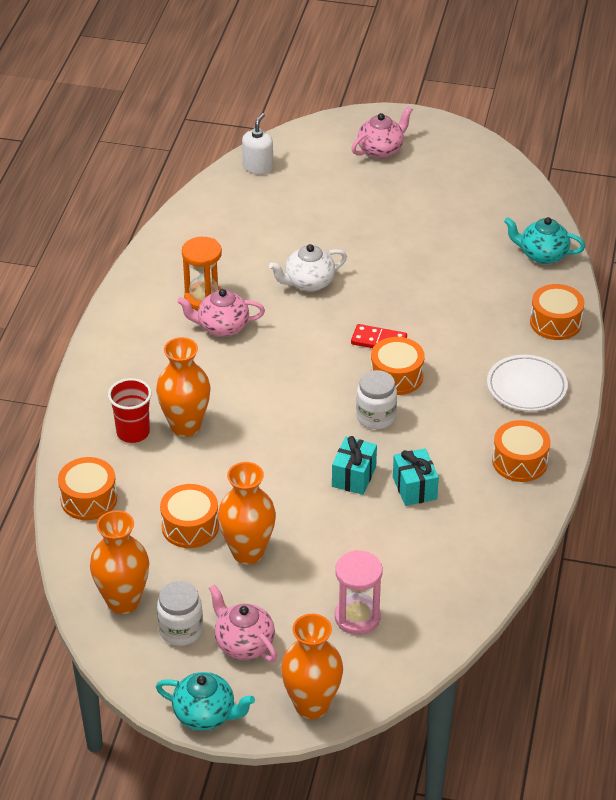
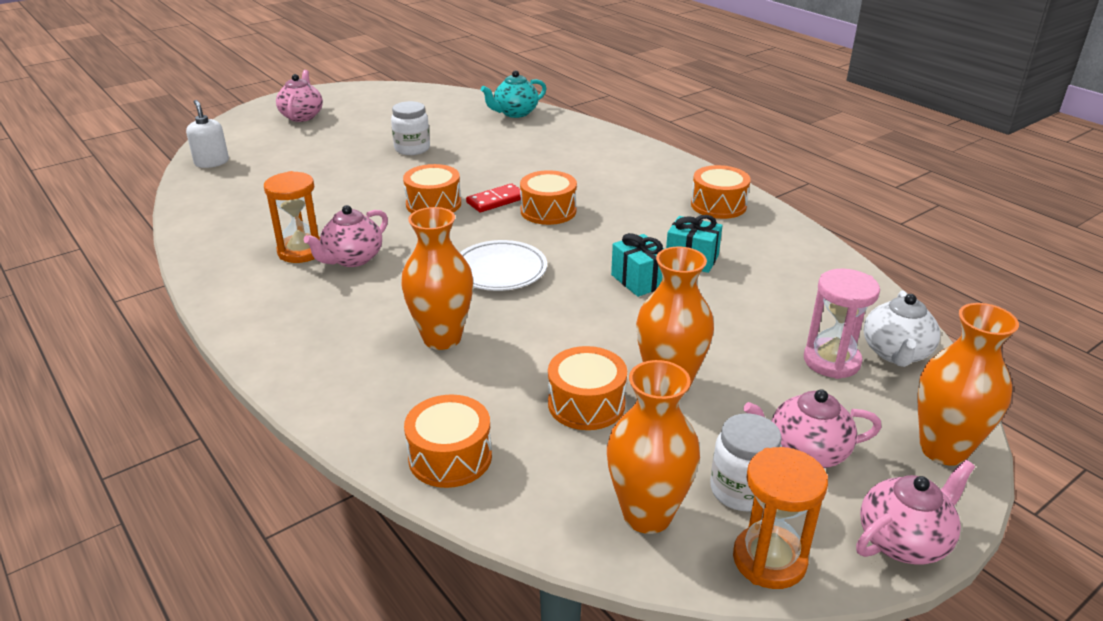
camera: 50 degrees left, 10 degrees down
(133, 432) = (399, 374): red cup -> none
(136, 665) = (769, 560): none -> orange hourglass
(205, 714) = (903, 541): turquoise teapot -> pink teapot
(308, 283) = (378, 199): white teapot -> white teapot (895, 353)
(376, 417) = (581, 239): white jar -> white jar (412, 149)
(526, 387) = (640, 170): white plate -> white plate (500, 270)
(555, 322) = (589, 135): orange drum -> orange drum (433, 204)

